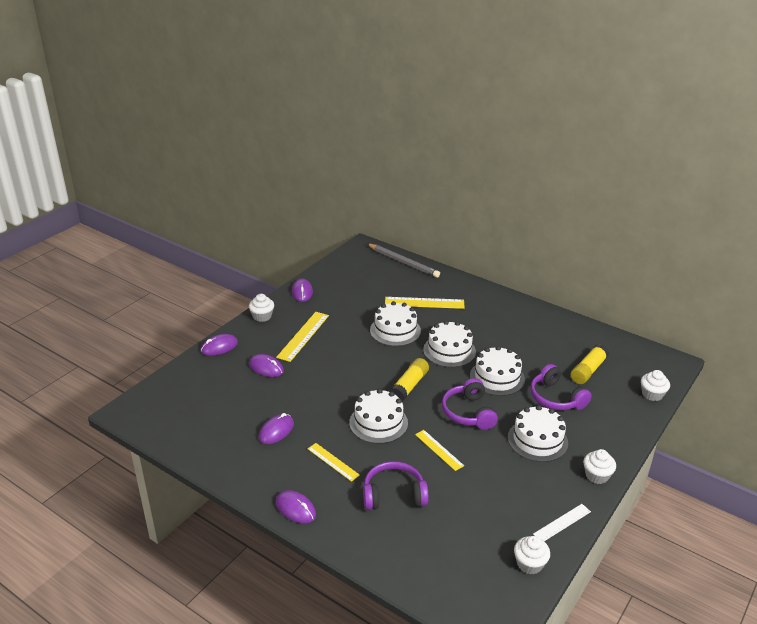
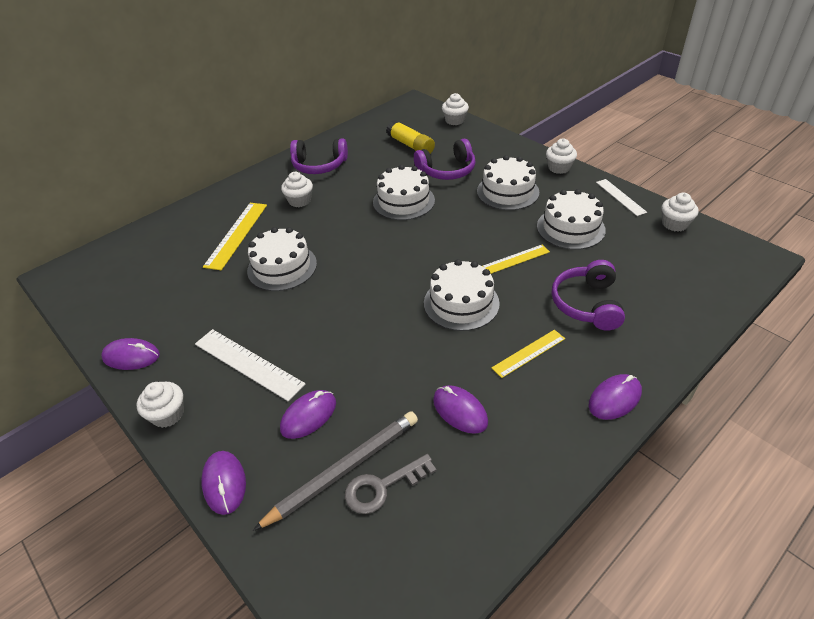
camera: 75 degrees left, 10 degrees up
(219, 404) = (382, 487): none -> grey key
(303, 336) = (248, 363): yellow ruler -> white ruler
(403, 262) = (131, 241): grey pencil -> grey pencil (344, 470)
(409, 386) = (398, 268): yellow glue stick -> none
(449, 350) = (343, 228): white cake -> white cake (570, 228)
(468, 413) = (457, 229): purple headphones -> purple headphones (319, 165)
(476, 323) = (299, 201): none -> white cupcake

